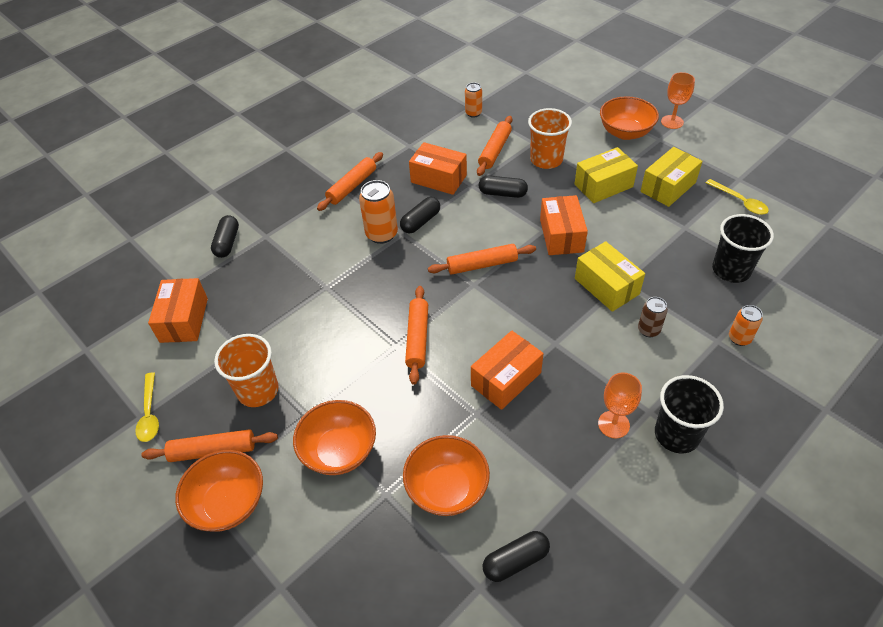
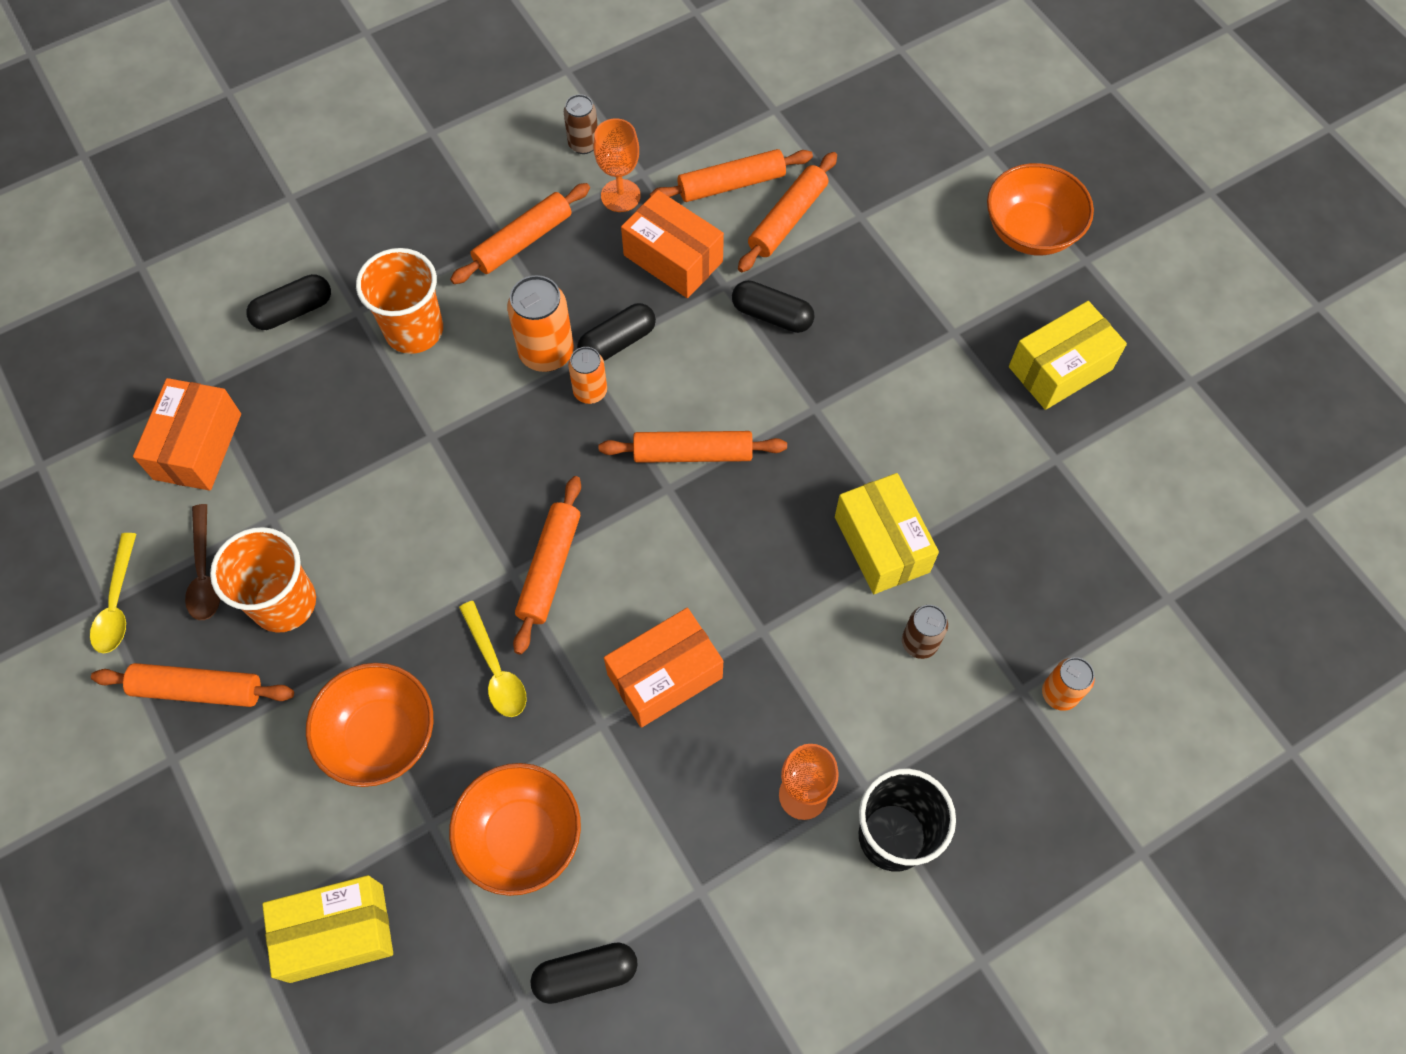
camera: 10 degrees right, 15 degrees up
(203, 385) = (204, 572): none -> brown spoon
(227, 243) = (293, 311): black capsule -> black capsule turned 45 degrees clockwise
(228, 503) = (203, 781): orange bowl -> none
(372, 139) = (583, 144): none -> brown can
(459, 141) = (731, 184): none -> orange rolling pin
(473, 113) = (776, 126): orange can -> orange can (590, 391)
(546, 160) = (870, 260): orange cup -> orange cup (414, 330)
(561, 235) = (842, 426): orange box -> none
(603, 185) = (949, 339): yellow box -> yellow box (336, 933)
(672, 122) = (1123, 227): orange goblet -> orange goblet (620, 196)
(731, 270) = (1099, 562): black cup -> none
(740, 201) = (1172, 428): yellow spoon -> yellow spoon (495, 669)

